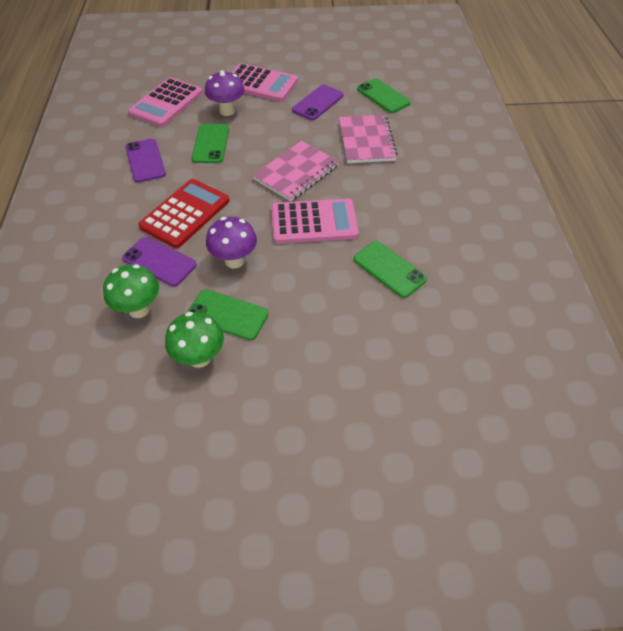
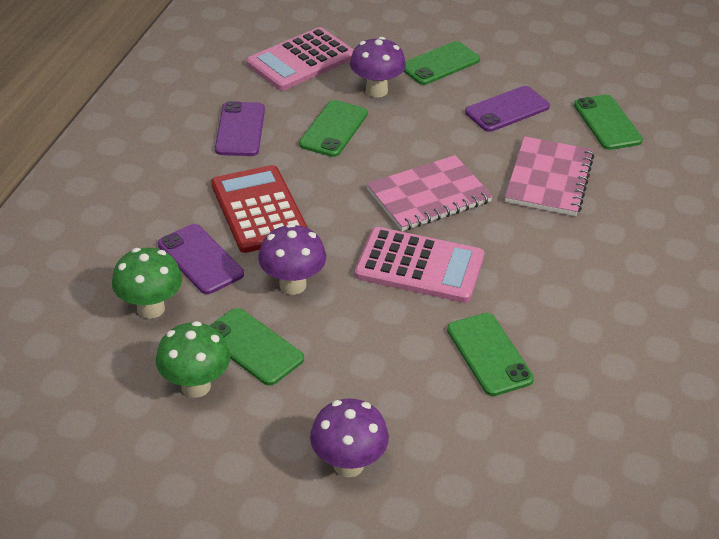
camera: 20 degrees right, 10 degrees down
(185, 214) = (259, 210): red calculator -> red calculator turned 75 degrees counterclockwise
(260, 84) = (440, 64): pink calculator -> green phone
(336, 380) = (348, 464): none -> purple mushroom

